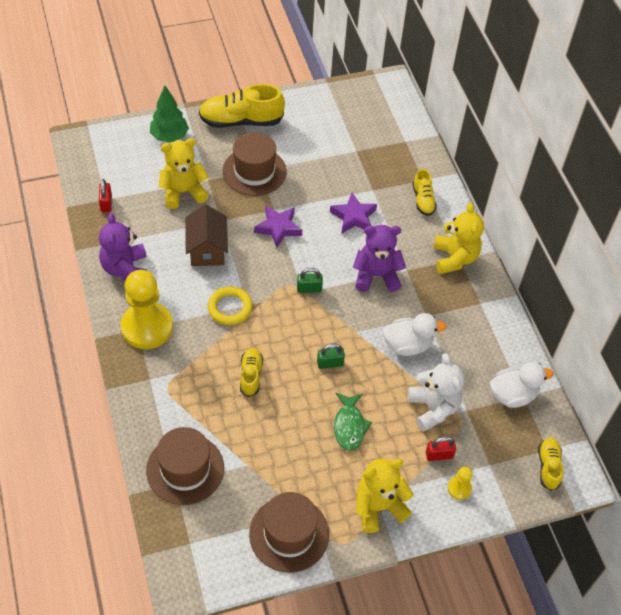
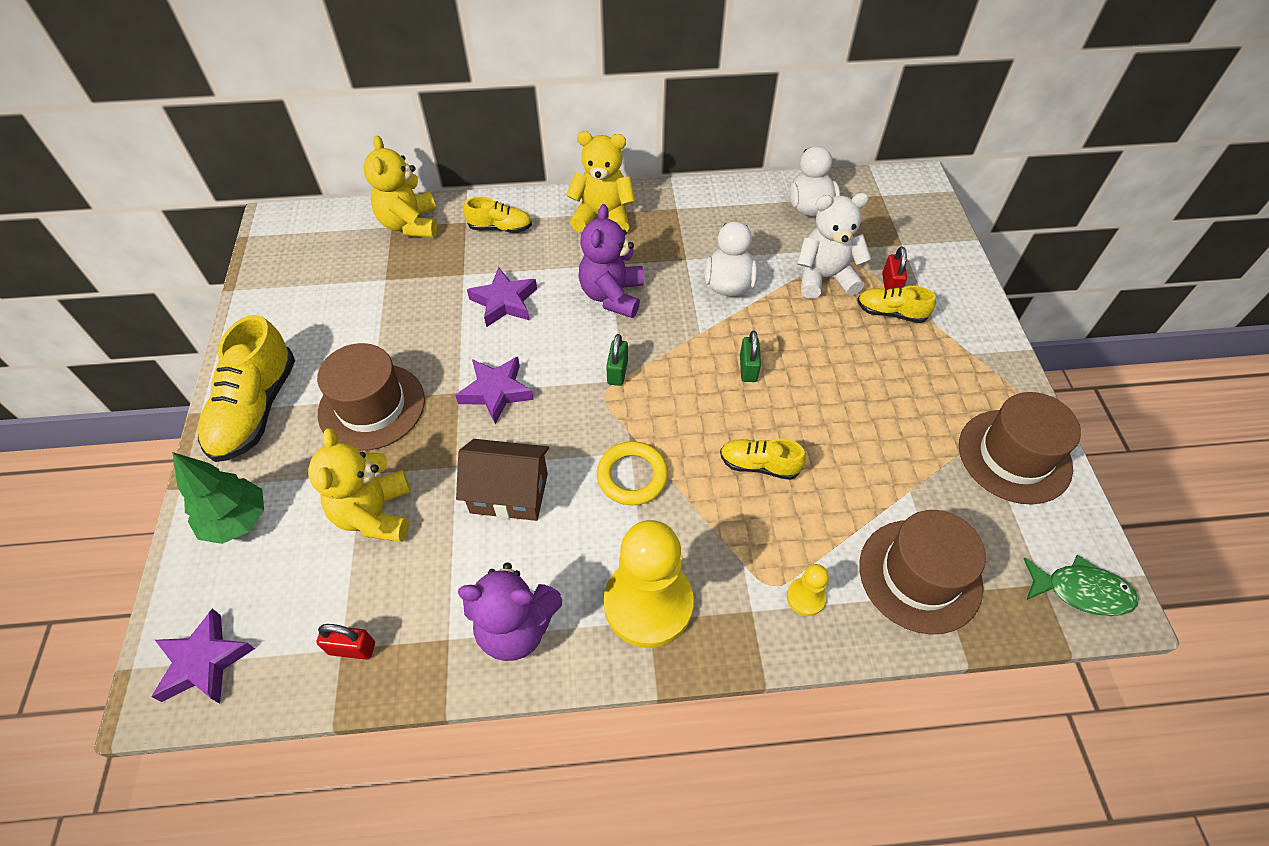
camera: 75 degrees left, 0 degrees up
(93, 150) = (204, 662): none -> purple star
(349, 426) = (848, 364): green fish -> green fish (1081, 591)
(378, 507) = (966, 355): yellow teddy bear -> yellow teddy bear (410, 224)
(459, 488) = (935, 276): yellow pawn -> yellow pawn (805, 597)
(548, 467) = (903, 199): yellow shoe -> yellow shoe (890, 313)

